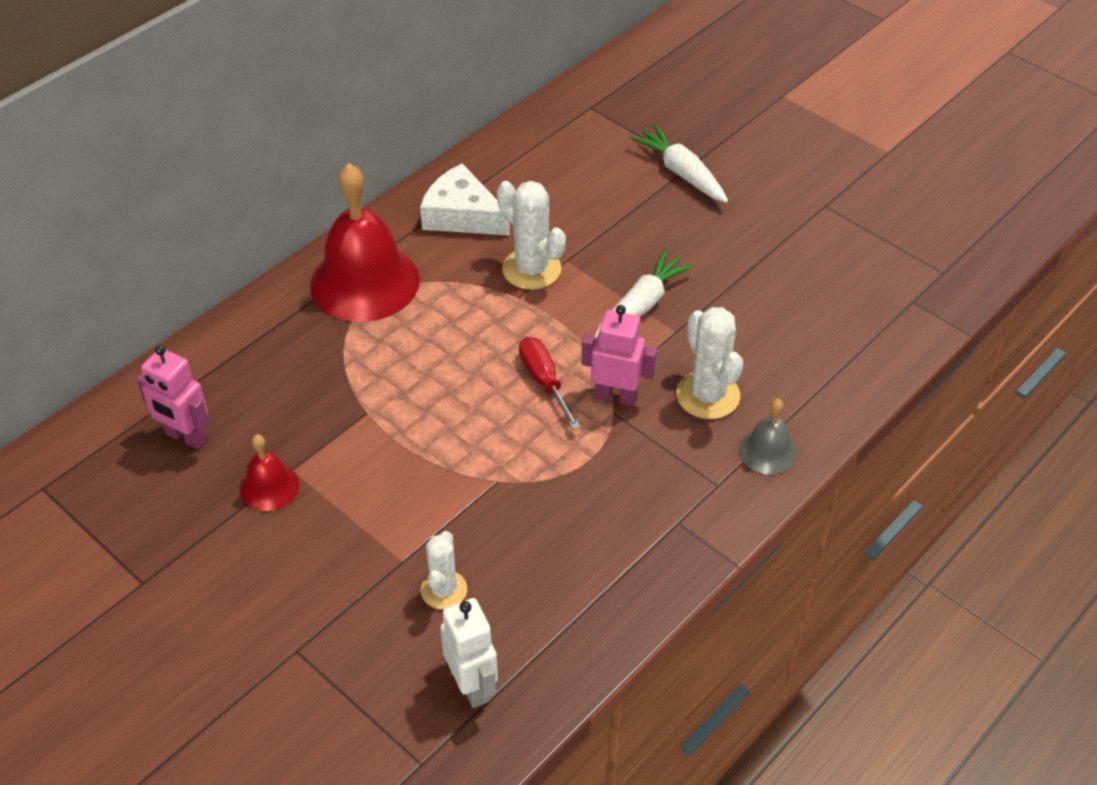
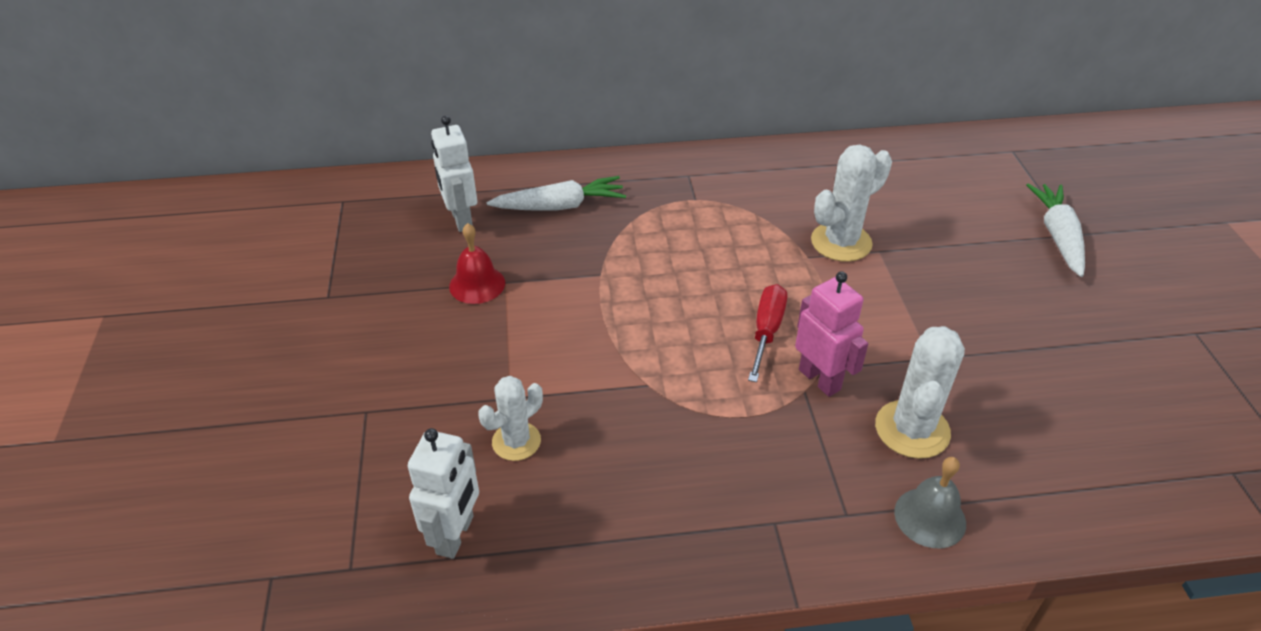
camera: 40 degrees right, 5 degrees down
(186, 437) = (461, 220): pink robot -> white robot
(365, 282) = (695, 185): red bell -> none
(462, 215) = (820, 177): white cheese -> none
(531, 269) = (841, 242): white cactus -> white cactus turned 60 degrees clockwise
(642, 305) = (917, 319): white carrot -> white carrot (560, 206)

